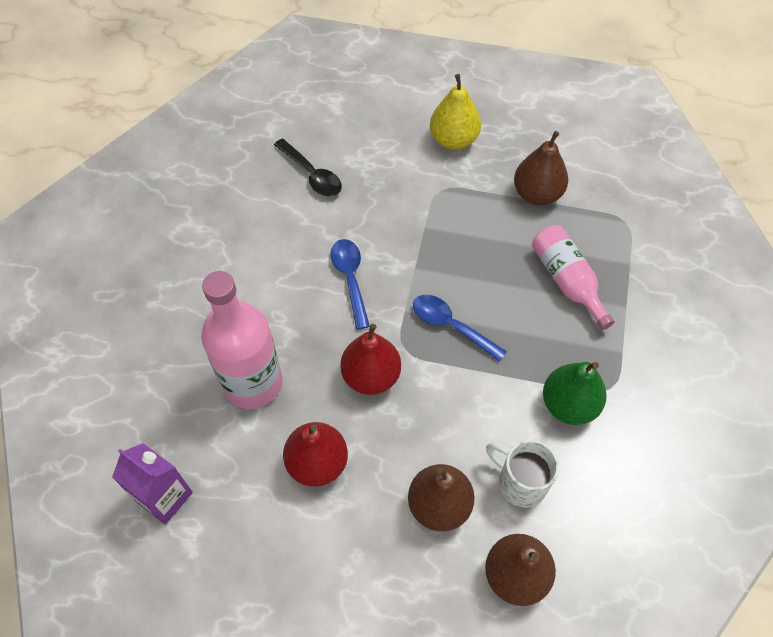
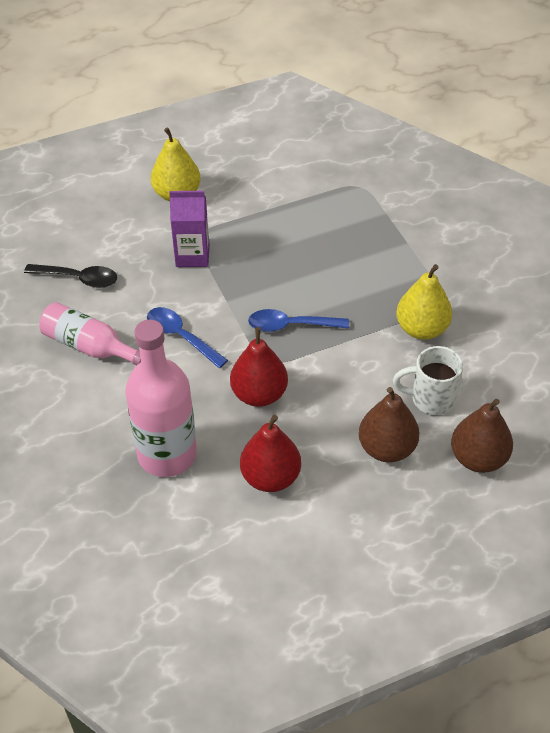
camera: 35 degrees left, 10 degrees down
(164, 497) = (167, 577): purple carton -> purple carton (192, 255)
(537, 194) = (277, 200): brown pear -> none
(567, 280) = (350, 248): pink bottle -> pink bottle (89, 346)
(569, 405) = (422, 329): green pear -> yellow pear

